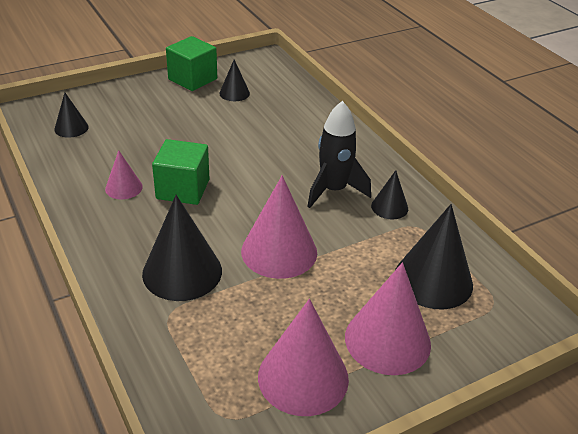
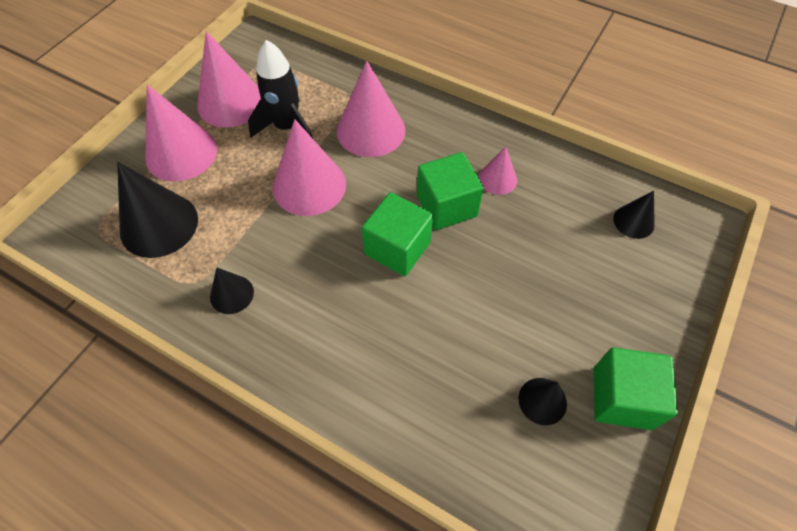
camera: 150 degrees right, 20 degrees up
(182, 272) = (371, 130): black cone -> pink cone
(246, 182) = (397, 248): none -> green cube
(333, 190) = (302, 285): black rocket -> black rocket (287, 127)

